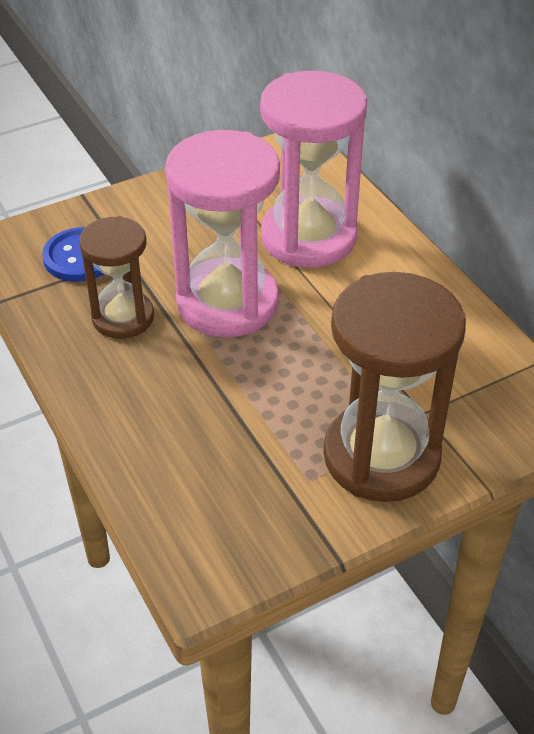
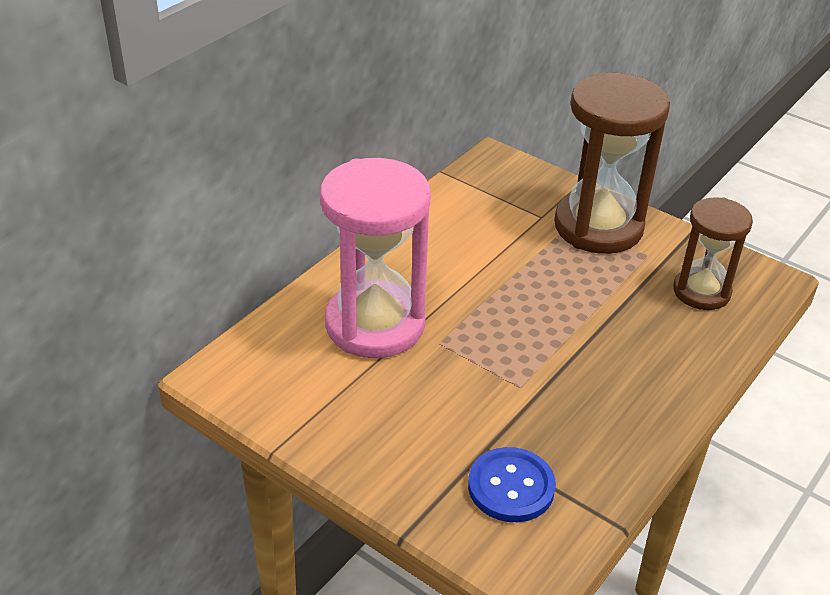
camera: 115 degrees left, 5 degrees down
(123, 317) = (571, 416): brown hourglass -> brown hourglass (701, 291)
(227, 303) = (501, 351): pink hourglass -> none

